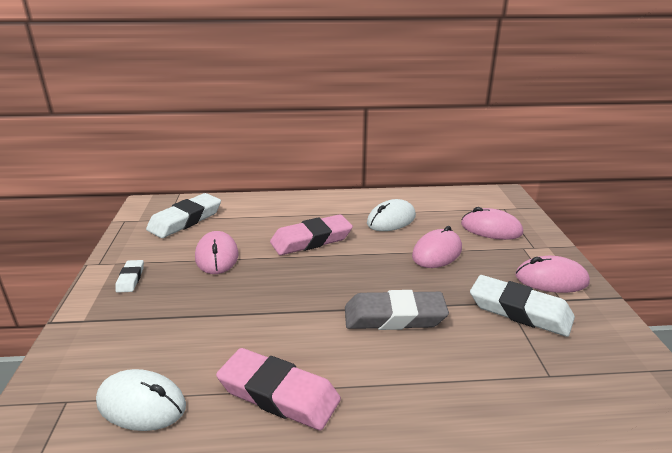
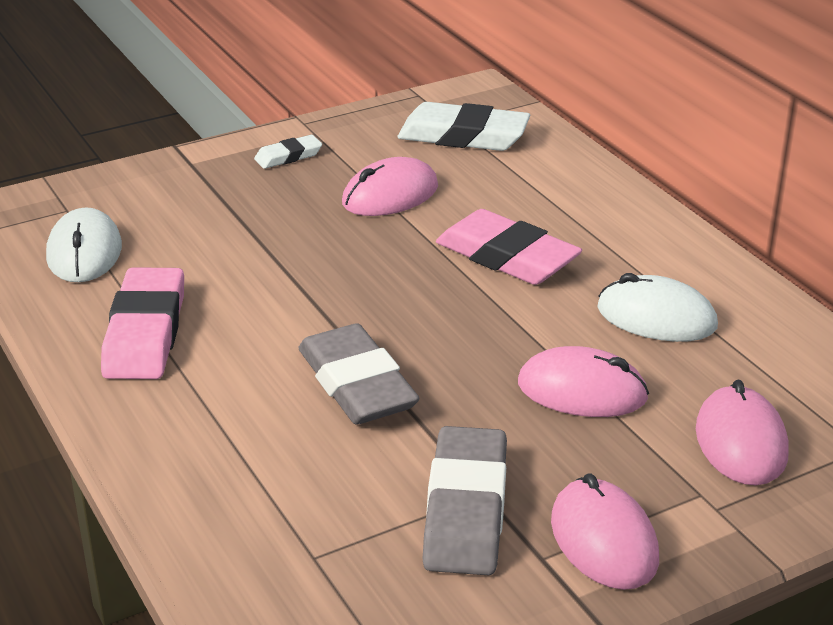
camera: 65 degrees right, 5 degrees up
(520, 311) = (466, 510): white eraser -> grey eraser

